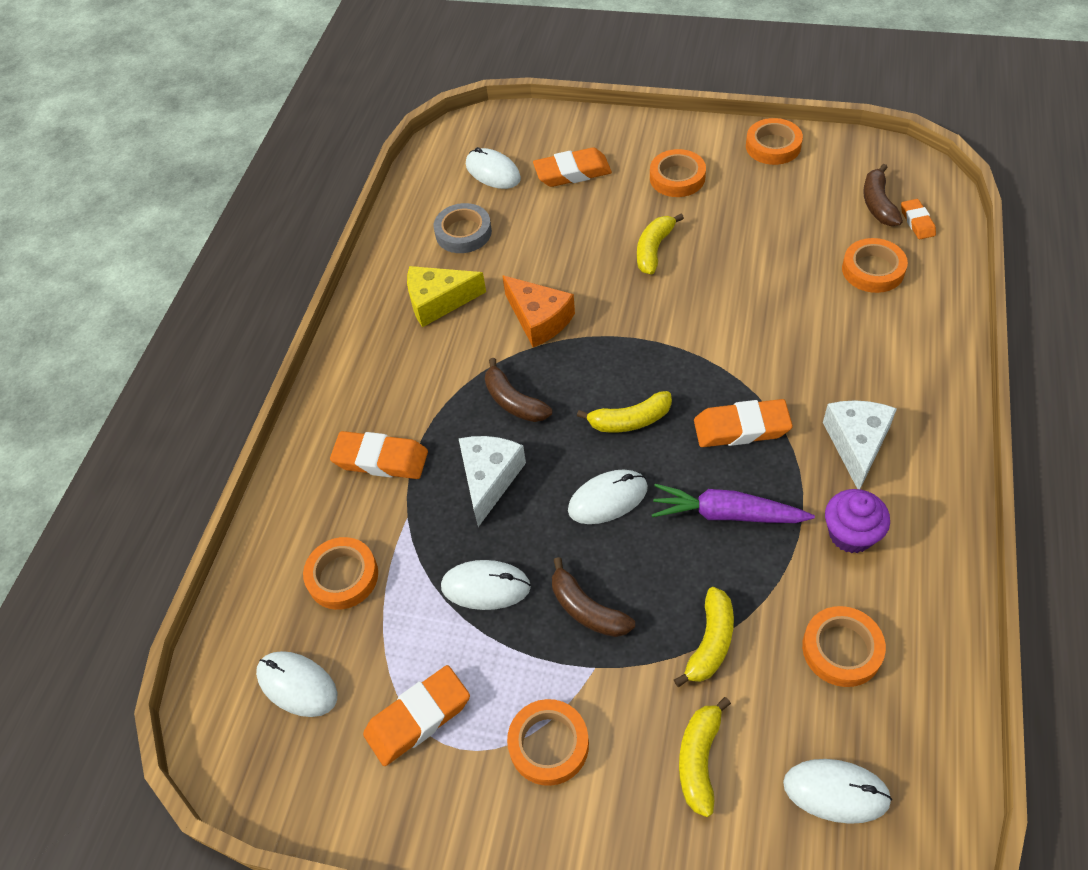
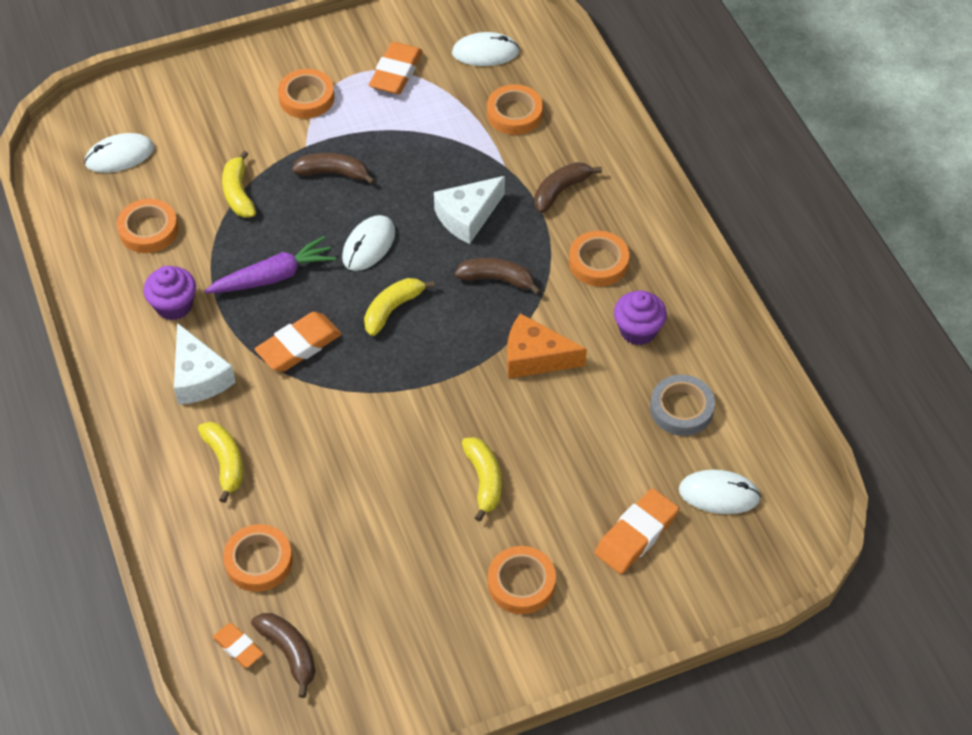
camera: 140 degrees right, 0 degrees up
(381, 459) = (560, 191): orange eraser -> brown banana
(438, 301) = (638, 330): yellow cheese -> purple cupcake
(485, 586) = (412, 153): white mouse -> none
(489, 479) = (467, 217): white cheese -> white cheese turned 75 degrees clockwise
(699, 759) = (210, 133): yellow banana -> yellow banana (225, 462)
(773, 146) = (445, 684): orange tape -> orange tape (598, 262)

